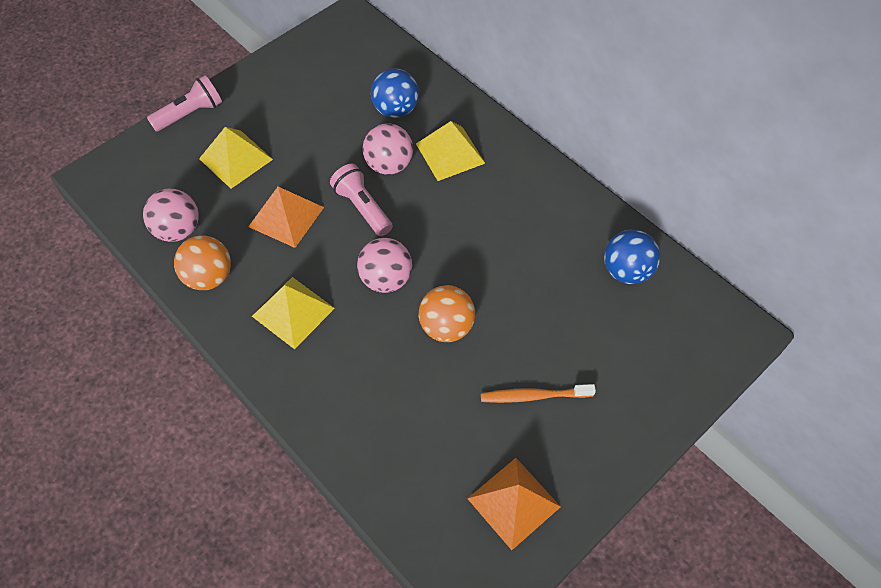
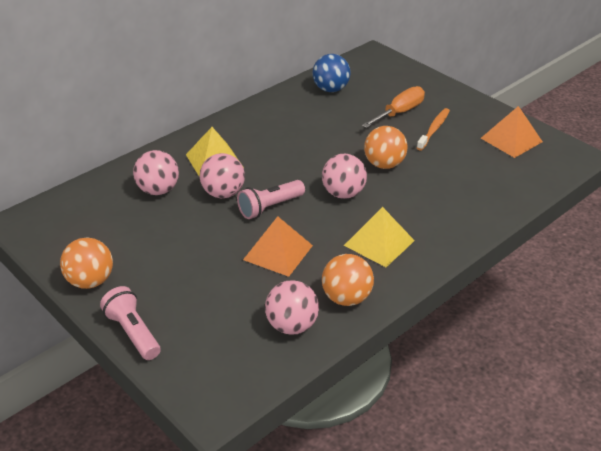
camera: 90 degrees left, 20 degrees down
(236, 159) = (203, 291): yellow pyramid -> none
(260, 77) = (90, 281): none -> orange ball
(396, 110) = (158, 190): blue ball -> pink ball
(534, 396) = (434, 129): orange toothbrush -> orange toothbrush turned 150 degrees counterclockwise
(574, 354) = (399, 112): none -> orange screwdriver

